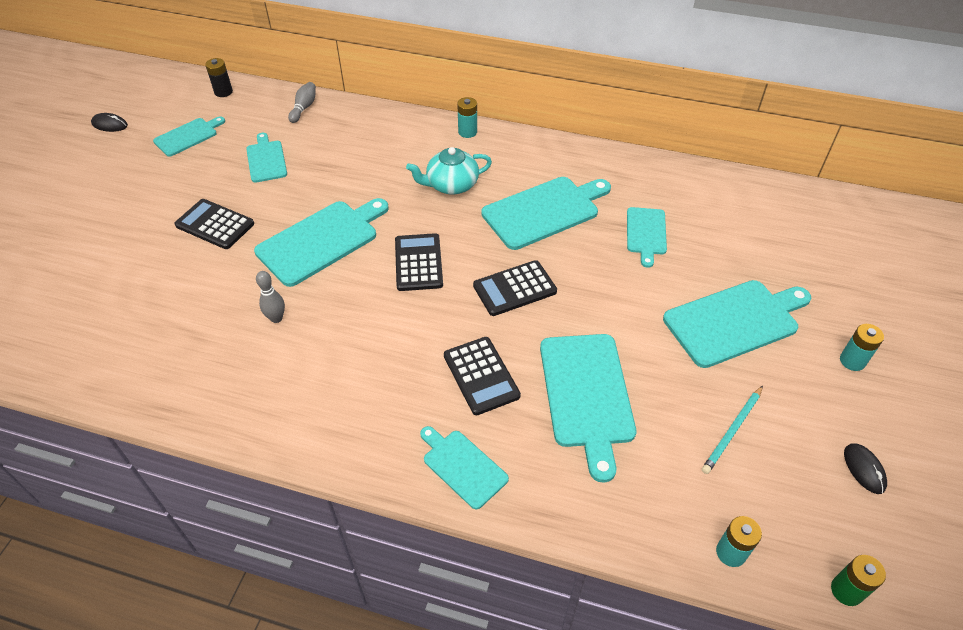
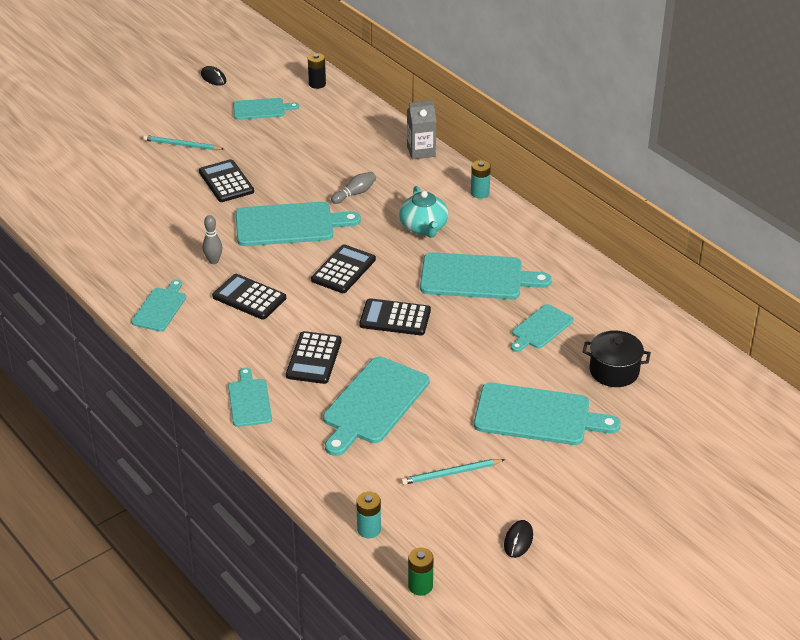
camera: 35 degrees right, 10 degrees down
(132, 206) = (182, 145): none -> turquoise pencil
(266, 159) = (302, 150): turquoise cutting board -> turquoise cutting board (160, 308)
(304, 108) = (367, 121): grey bowling pin -> grey bowling pin (355, 193)
(352, 341) = (249, 297): none -> black calculator
(379, 116) = (421, 151): none -> grey carton
(451, 185) = (424, 227): turquoise teapot -> turquoise teapot turned 120 degrees counterclockwise
(743, 243) = (614, 371): none -> black pot
(852, 361) = (598, 482): turquoise battery -> none

